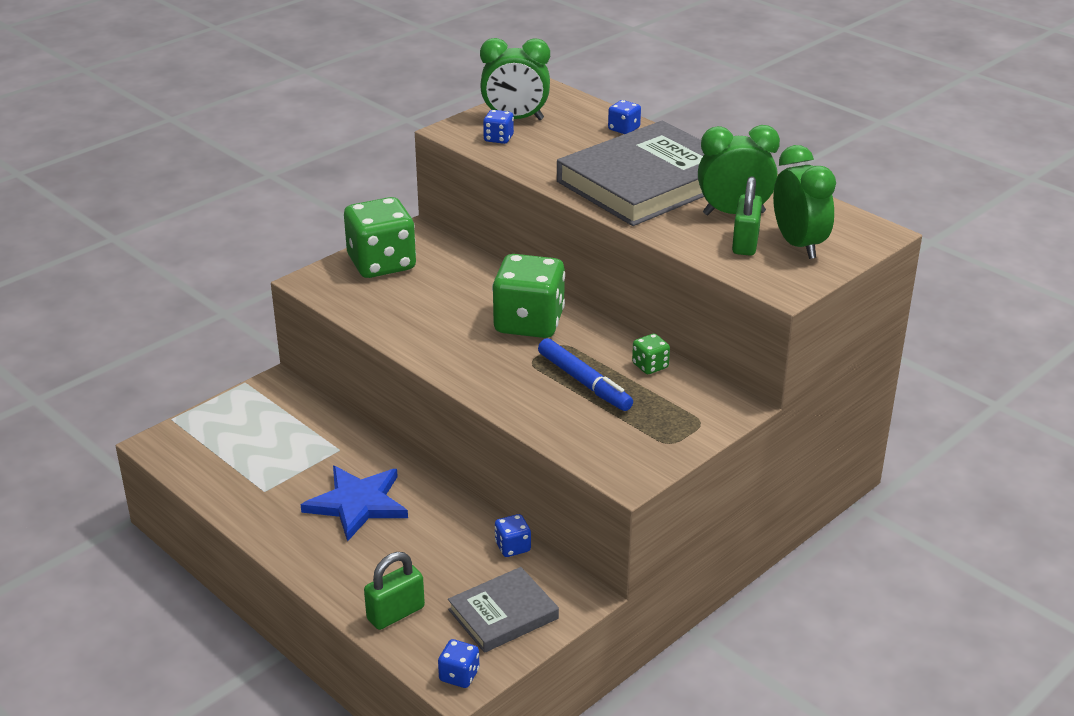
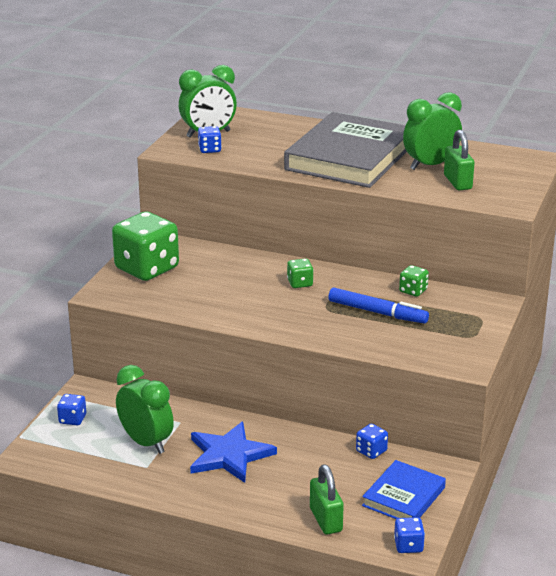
camera: 25 degrees left, 5 degrees down
(395, 613) = (326, 520): green padlock -> green padlock turned 45 degrees counterclockwise
(503, 614) = (403, 497): grey book -> blue book
(529, 323) = (300, 283): green dice -> green dice, size x0.44
(624, 129) = (296, 126): blue dice -> blue dice (72, 419)
(798, 245) = (493, 176): green clock -> green clock (146, 443)

